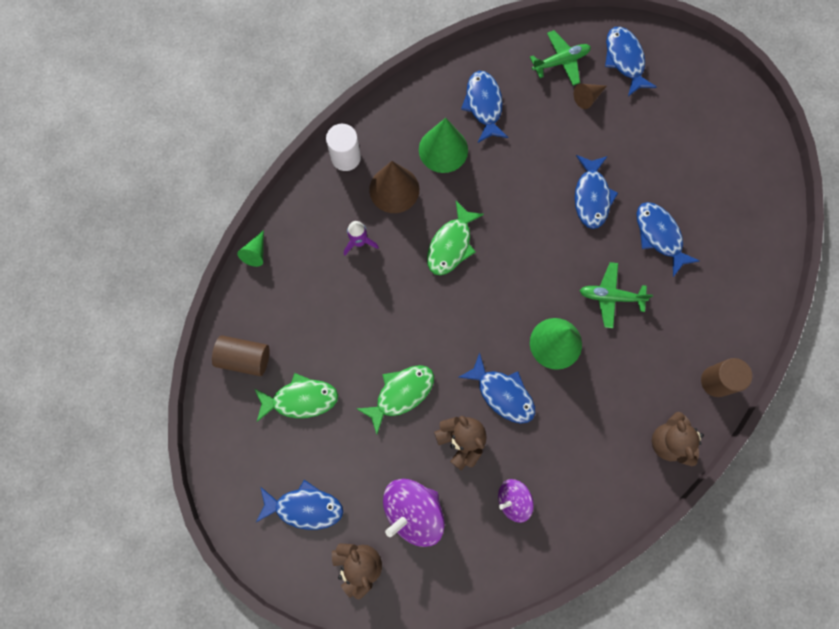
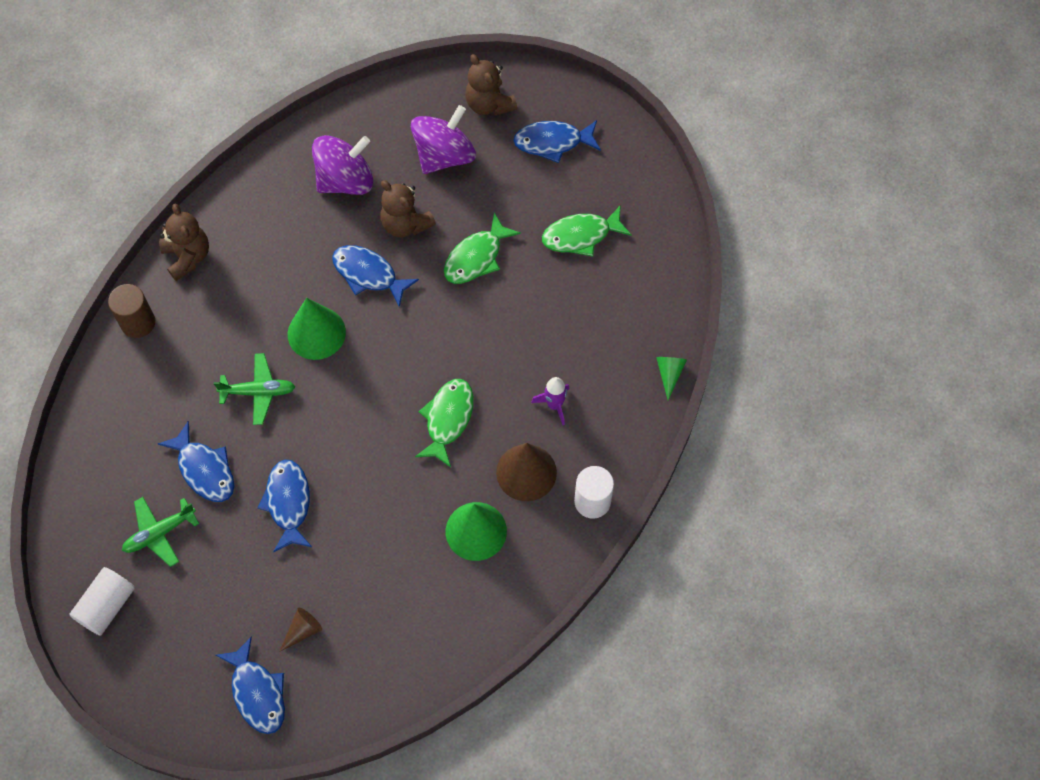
camera: 170 degrees right, 10 degrees down
(244, 358) = (651, 265): brown cylinder -> none
(484, 105) = (434, 597): blue fish -> none
(513, 500) = (345, 180): purple spinning top -> purple spinning top, size x1.68
(561, 61) = (342, 675): green plane -> green plane (159, 533)
(739, 140) = (106, 606): none -> white cylinder

